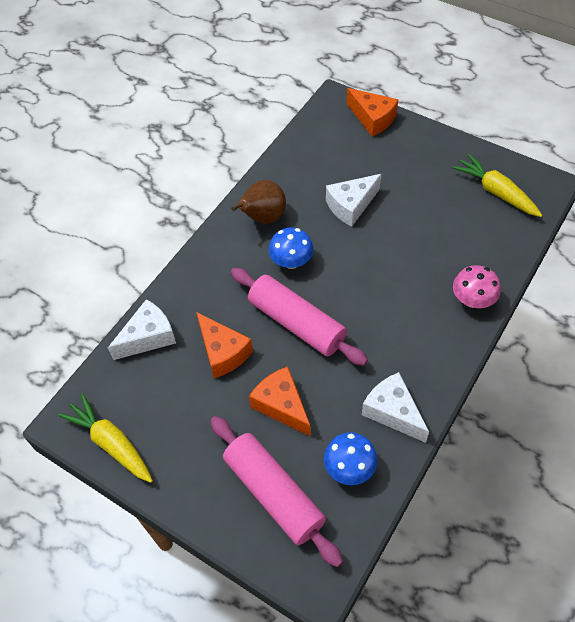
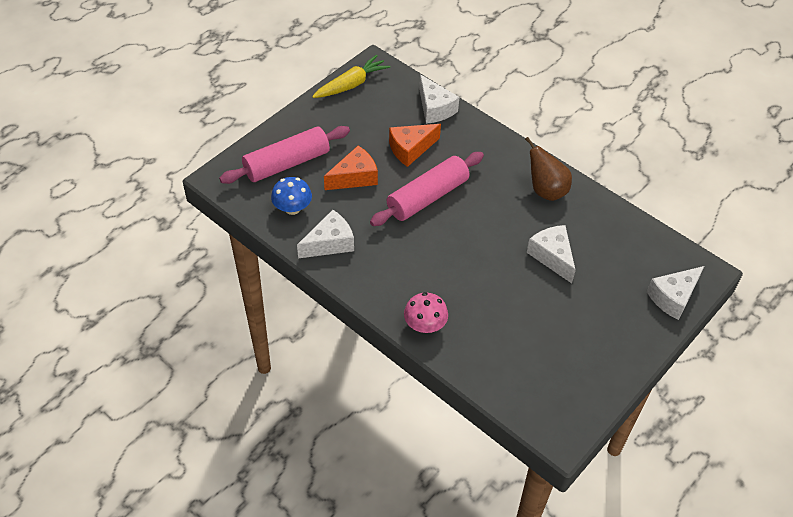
camera: 95 degrees right, 5 degrees down
(291, 261) = (493, 203): blue mushroom -> none
(372, 119) = (673, 297): orange cheese -> white cheese
(496, 192) = (555, 382): yellow carrot -> none

